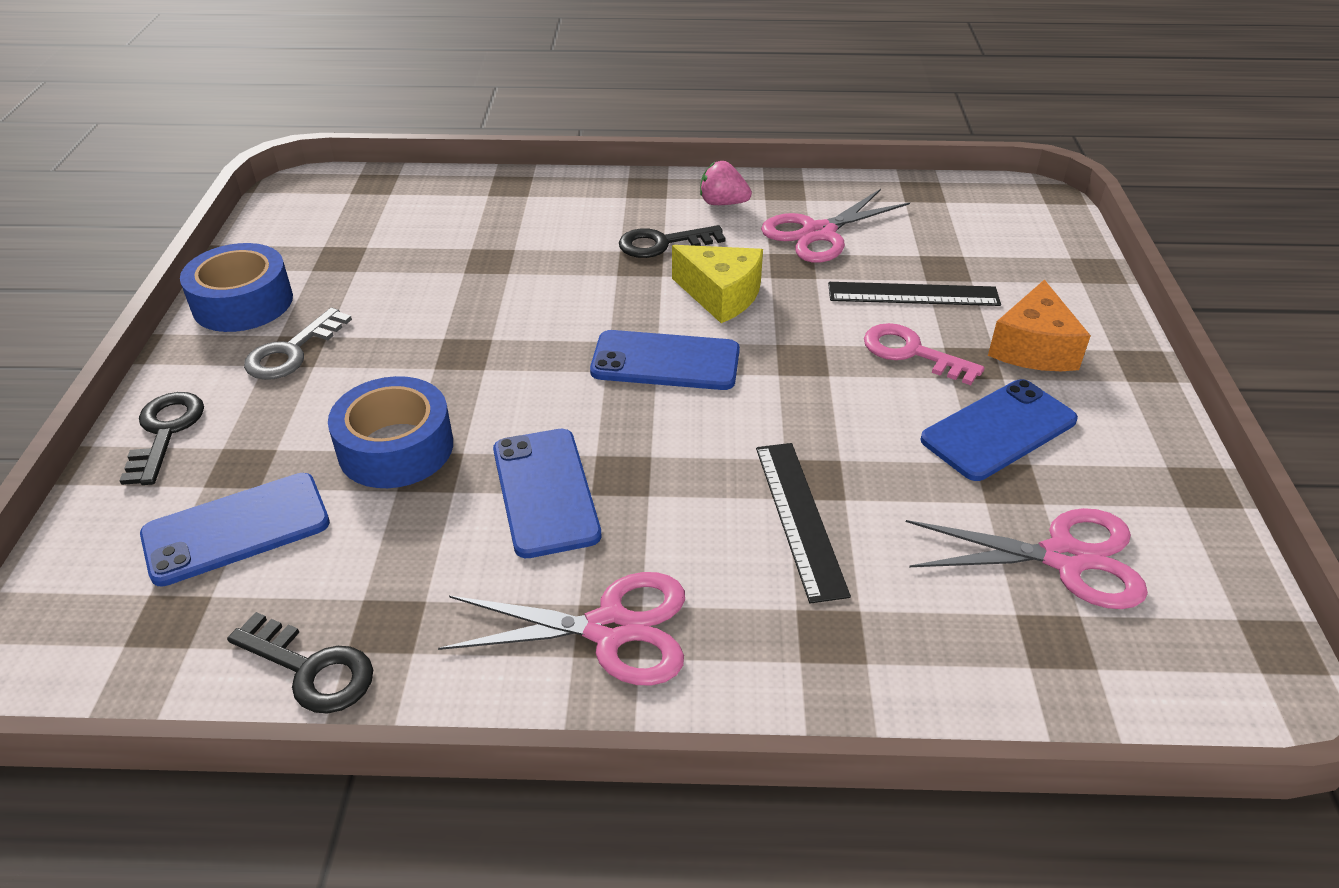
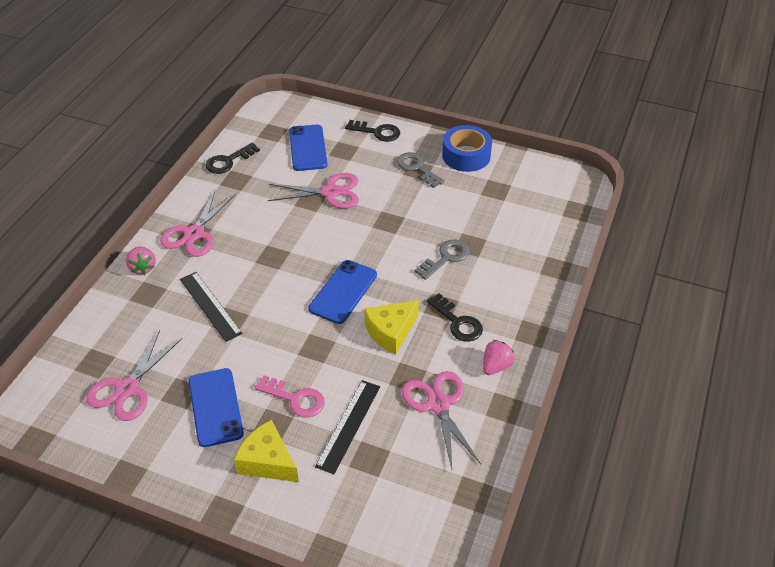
camera: 110 degrees right, 5 degrees up
(396, 448) = (330, 192): blue tape -> pink scissors
(532, 276) = (445, 258): none -> grey key
(545, 492) = (276, 231): blue phone -> none
(663, 243) = (457, 322): black key -> black key turned 135 degrees clockwise
(762, 681) = (143, 267): none -> pink strawberry
(799, 518) = (210, 306): black ruler -> black ruler turned 45 degrees clockwise
(912, 353) = (295, 399): pink key -> pink key turned 60 degrees clockwise
(1033, 348) = (268, 461): orange cheese -> yellow cheese

